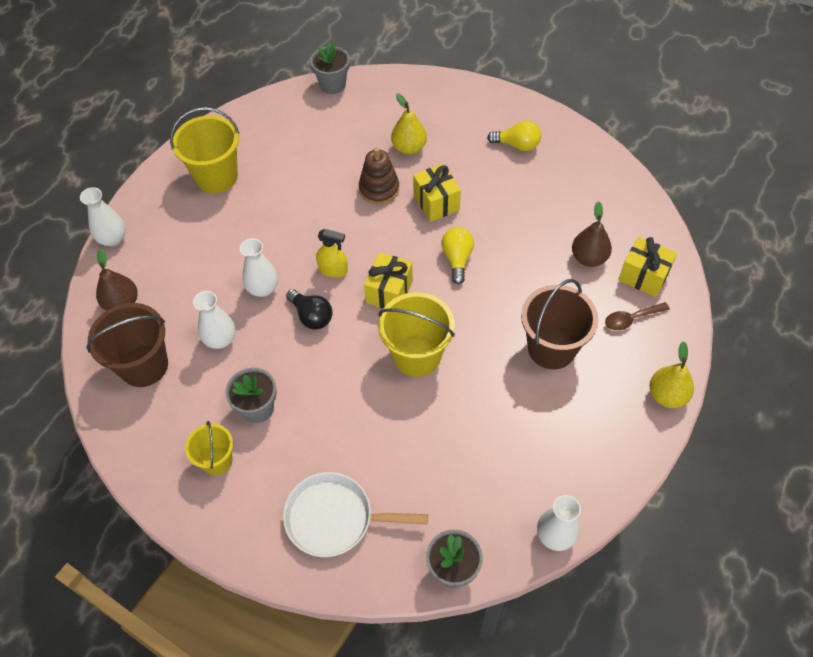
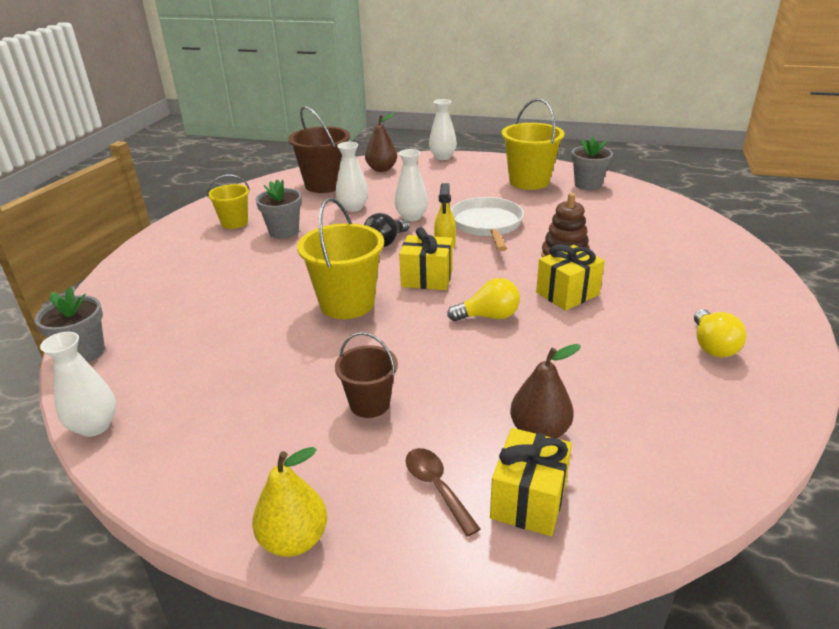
camera: 80 degrees right, 25 degrees down
(333, 85) = (693, 215): grey flower pot -> grey flower pot (588, 185)
(334, 518) = (165, 280): white pan -> white pan (487, 225)
(409, 148) = (640, 267): yellow pear -> none
(551, 348) = (369, 404): brown bucket -> brown bucket, size x0.60

